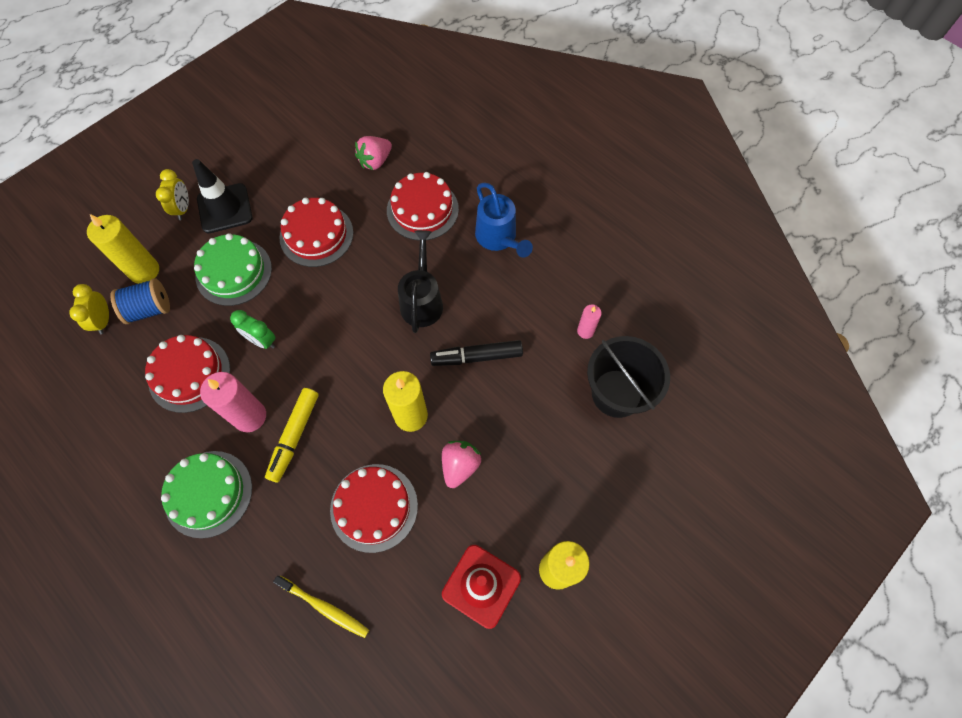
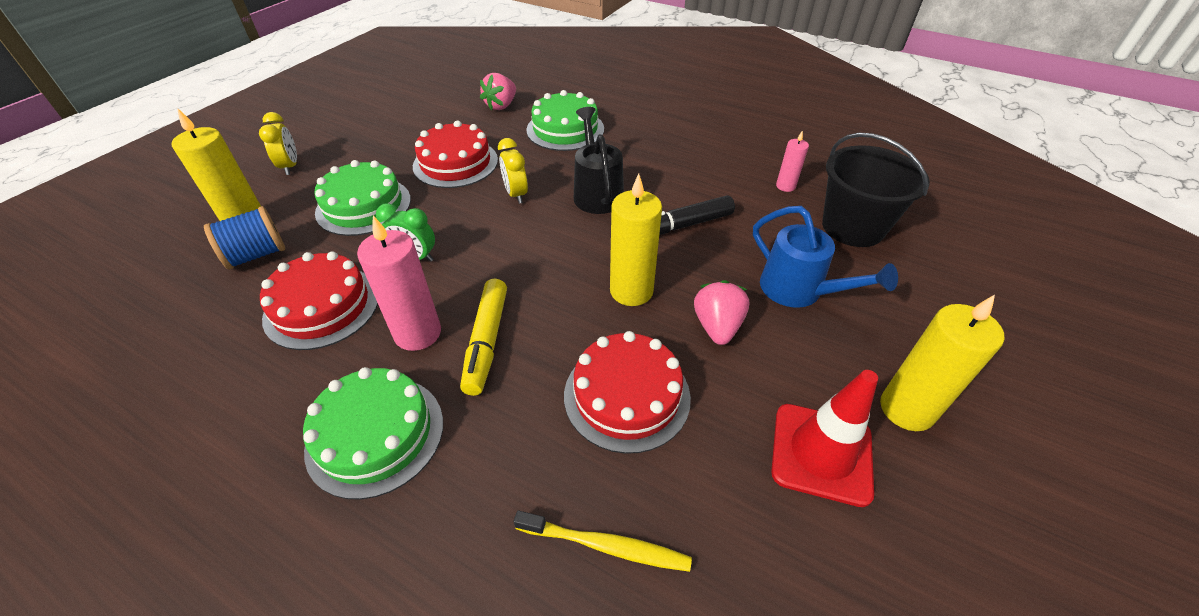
camera: 15 degrees left, 20 degrees down
(103, 320) = (192, 276): yellow clock -> yellow clock (516, 194)
(225, 208) = (341, 159): black traffic cone -> none
(422, 209) = (565, 129): red cake -> green cake
(499, 239) = (655, 137): blue watering can -> blue watering can (799, 291)

